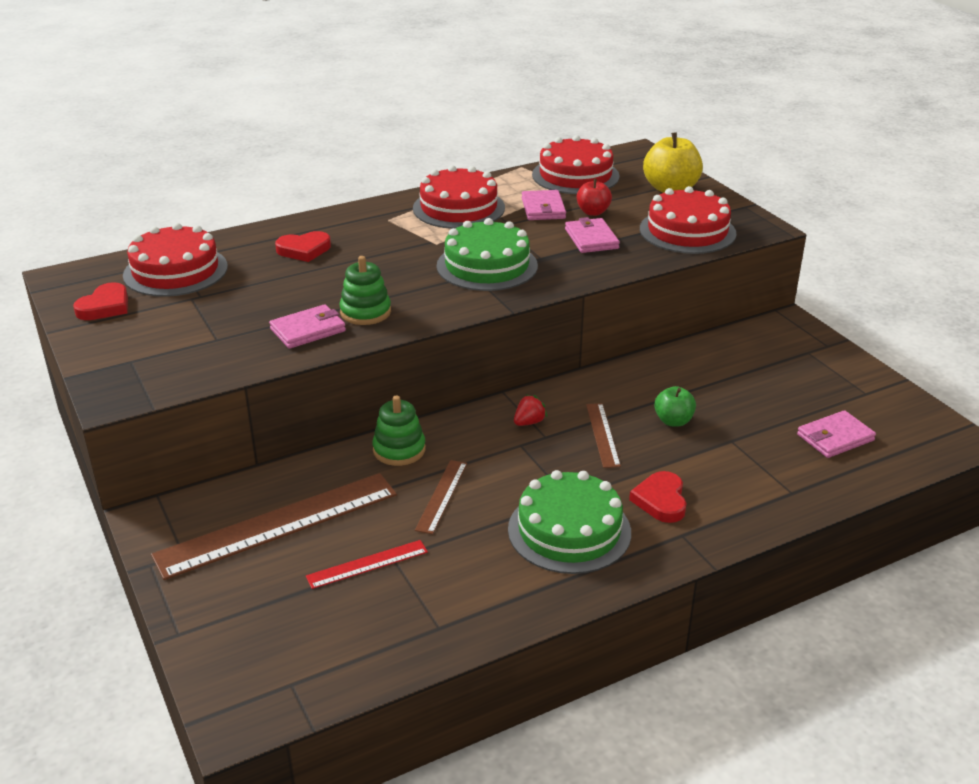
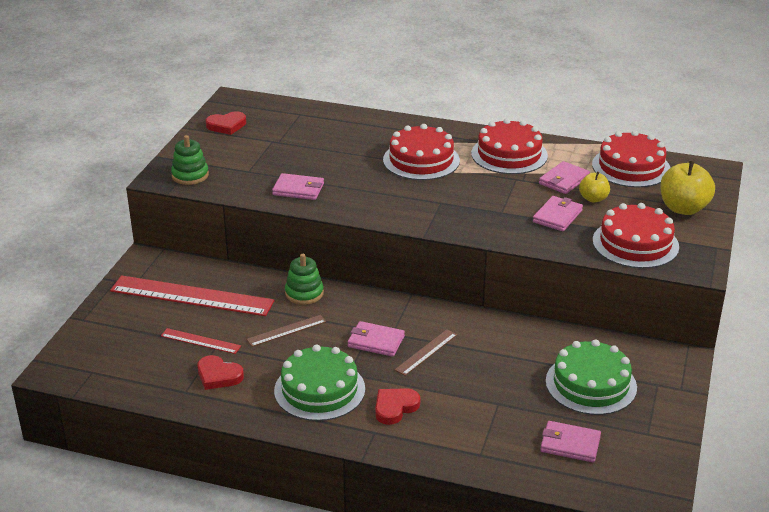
camera: 45 degrees right, 0 degrees up
(175, 271) = (289, 121): red cake -> red cake (421, 160)
(278, 524) = (192, 296): brown ruler -> red ruler
(304, 250) = (373, 140): red heart -> red heart (218, 376)
(365, 312) = (343, 194): green stacking toy -> green stacking toy (190, 175)
(487, 266) = (459, 201): green cake -> green cake (591, 384)
(529, 422) = (396, 320): red strawberry -> none
(543, 453) = (376, 341): none -> pink wallet
(593, 212) = (593, 199): red apple -> yellow apple
(673, 421) = (482, 370): green apple -> none

